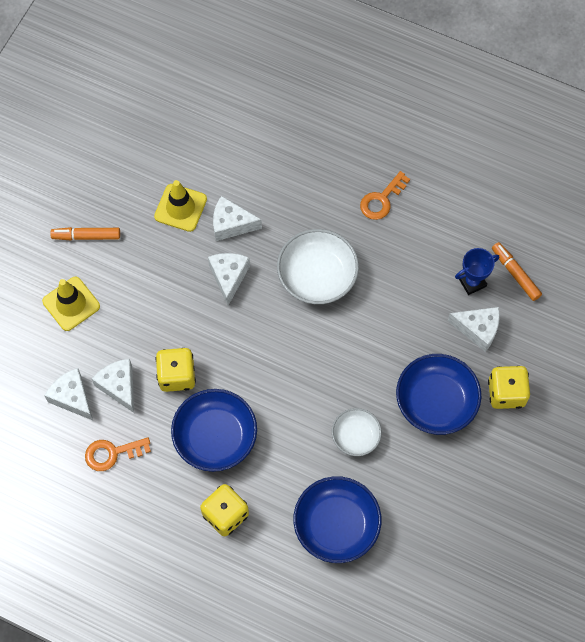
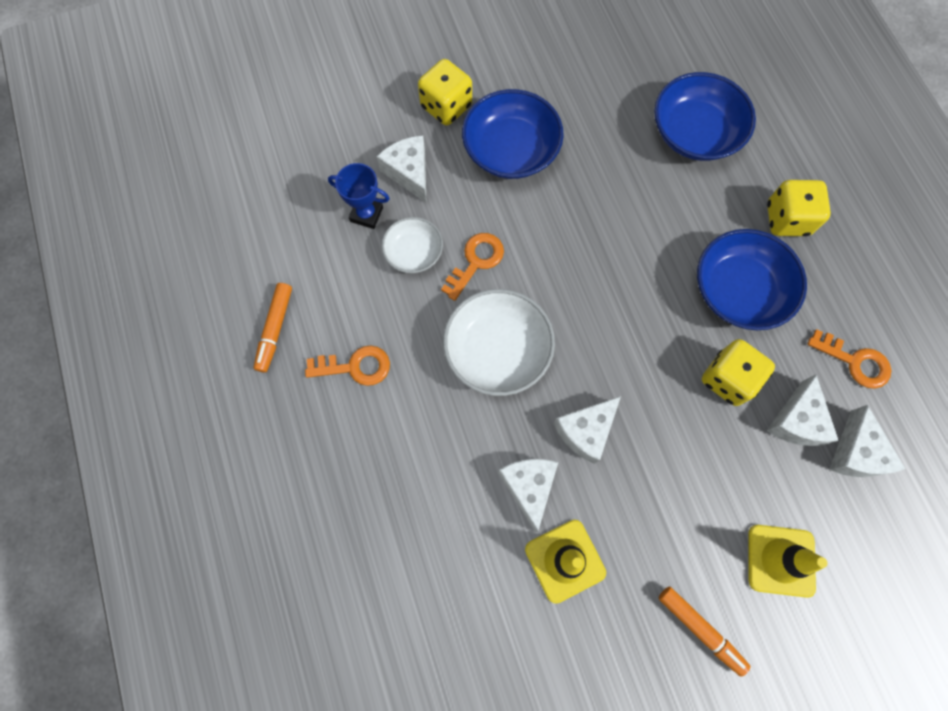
camera: 135 degrees left, 5 degrees up
(231, 224) = (529, 487): white cheese -> white cheese turned 150 degrees counterclockwise
(356, 436) = (609, 183): white bowl -> white bowl (413, 252)
(381, 313) = (476, 261): none -> orange key
(515, 274) = (322, 187): orange marker -> orange marker (275, 329)

